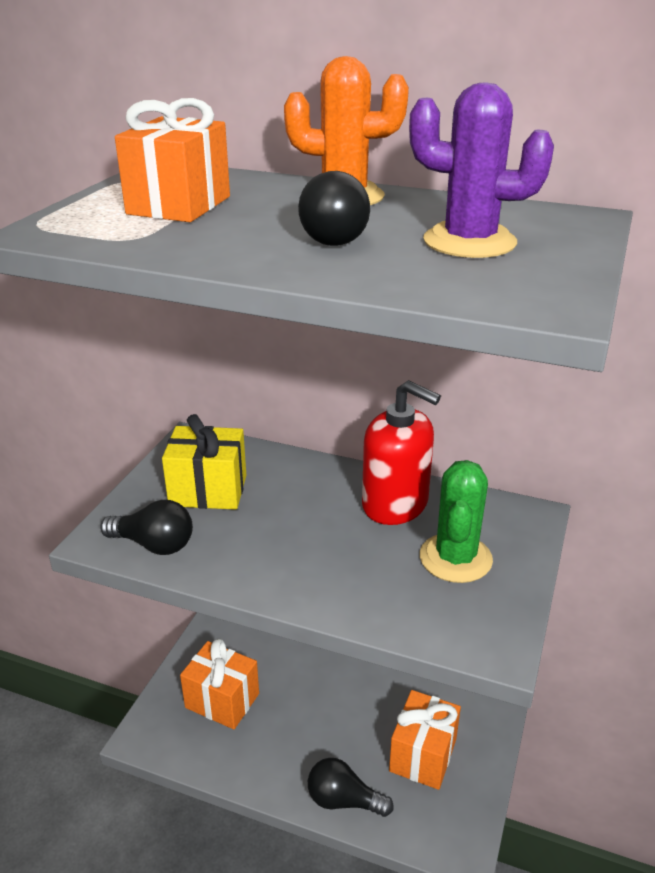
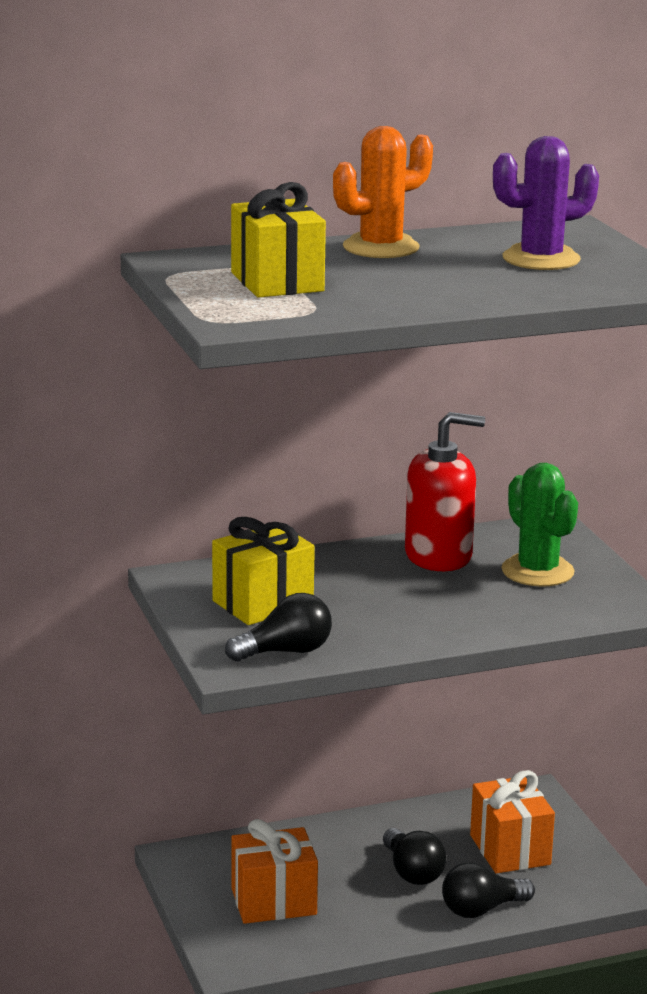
camera: 40 degrees left, 10 degrees down
(179, 205) = (277, 282): orange gift -> yellow gift
(339, 237) = (452, 276): black light bulb -> black light bulb (412, 872)

